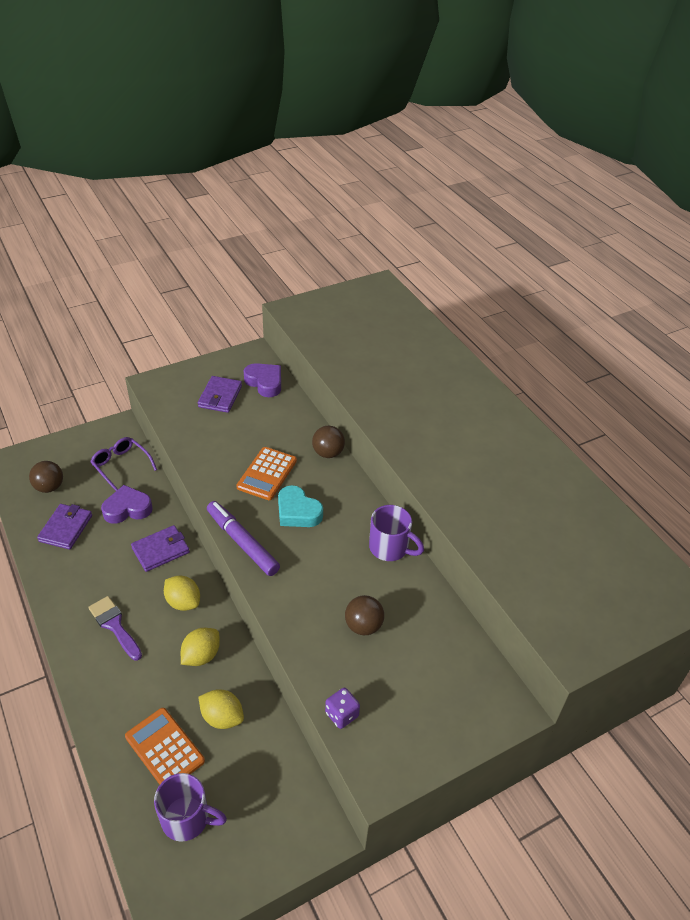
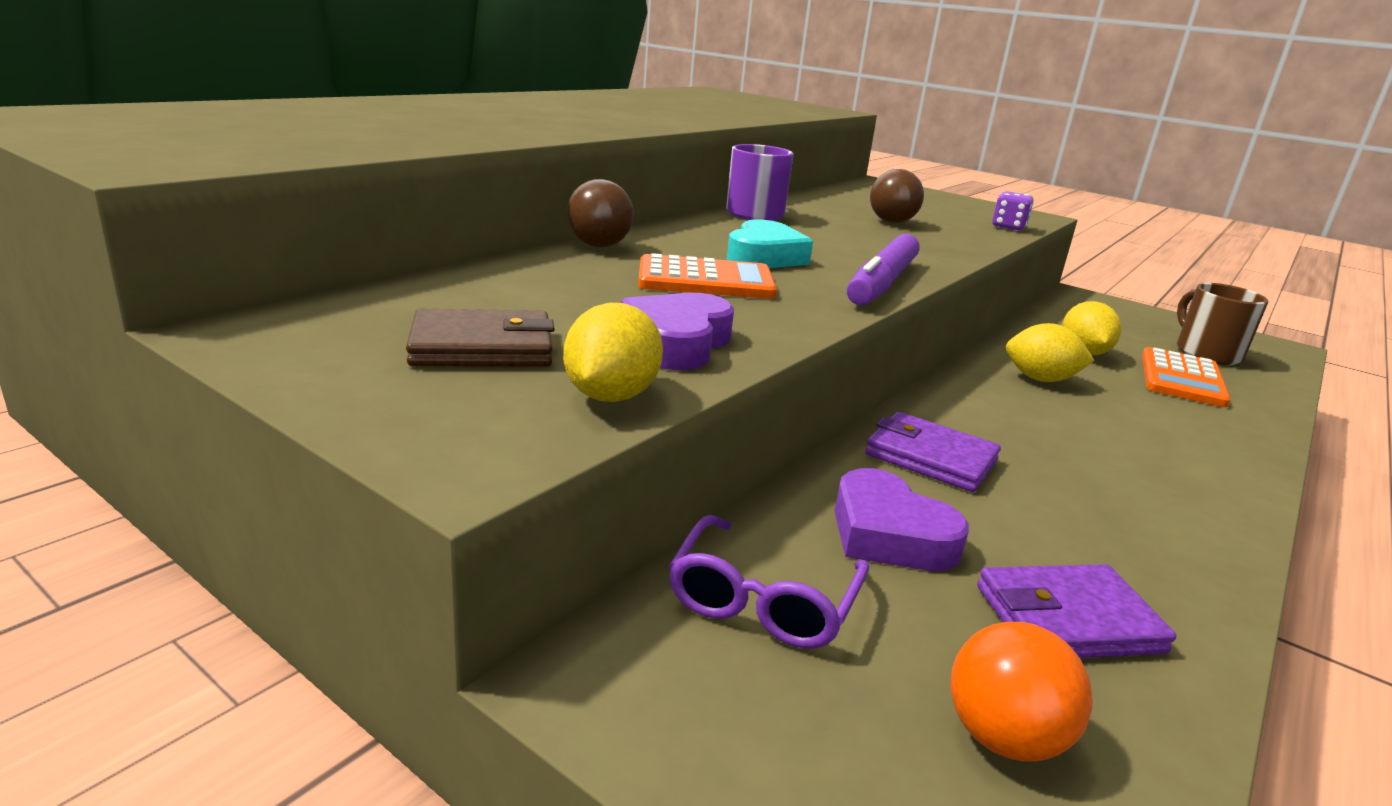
camera: 115 degrees left, 20 degrees down
(49, 487) = (1003, 737): brown ball -> orange ball
(114, 625) = (1130, 462): purple brush -> none
(183, 602) = (990, 410): yellow lemon -> yellow lemon (611, 396)
(187, 818) = (1206, 353): purple mug -> brown mug
(220, 396) = (482, 347): purple wallet -> brown wallet
(265, 383) = (389, 306): purple heart -> purple heart (676, 343)

